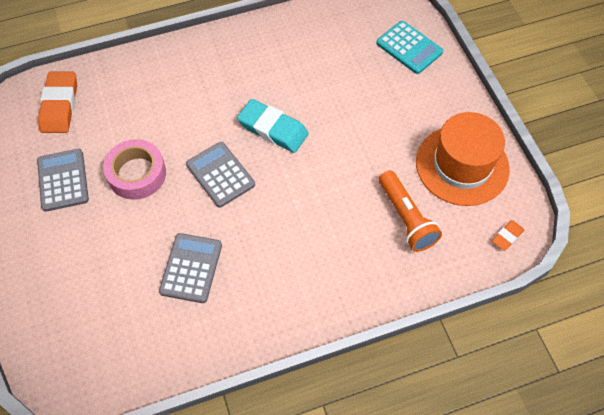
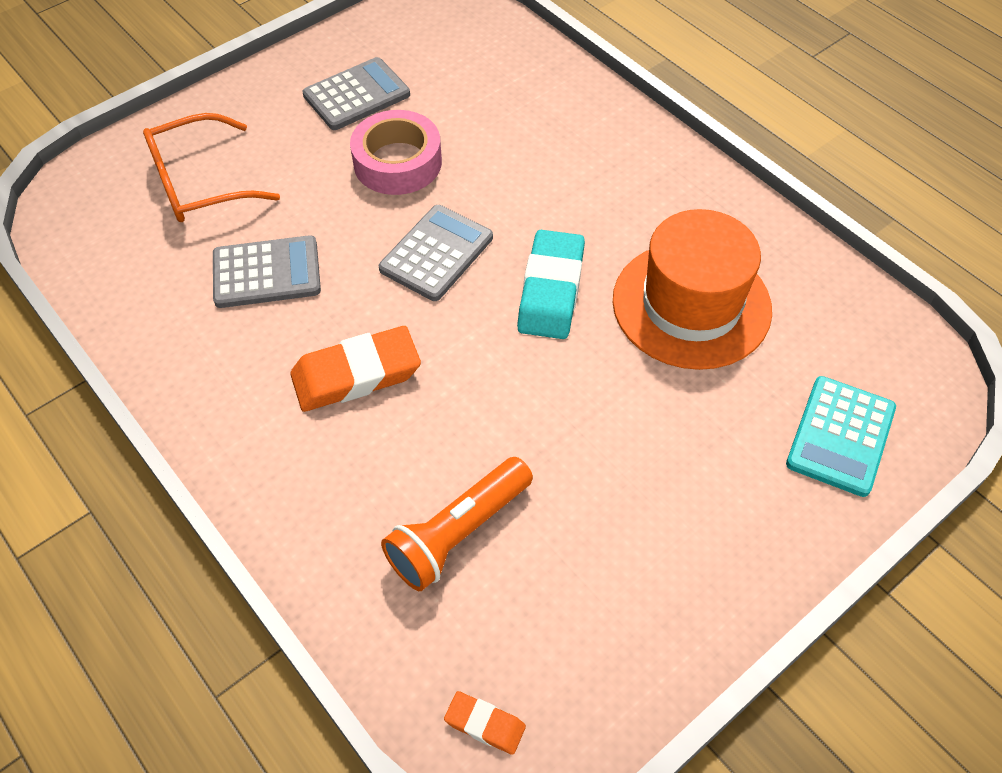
camera: 70 degrees right, 5 degrees down
(60, 105) = (472, 49): orange eraser -> orange eraser (356, 374)
(92, 292) = (199, 183): none -> orange glasses
(462, 165) = (613, 600): orange hat -> orange hat (691, 305)

